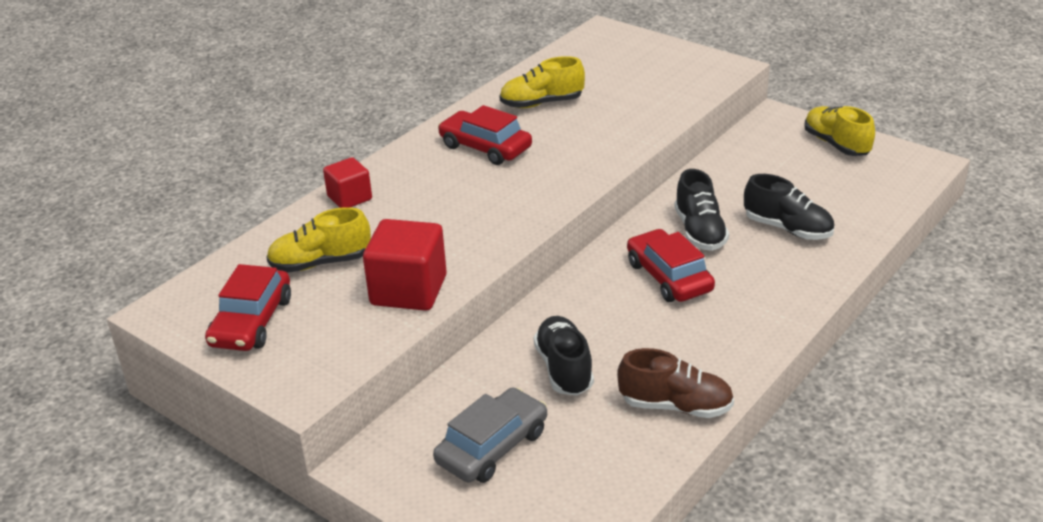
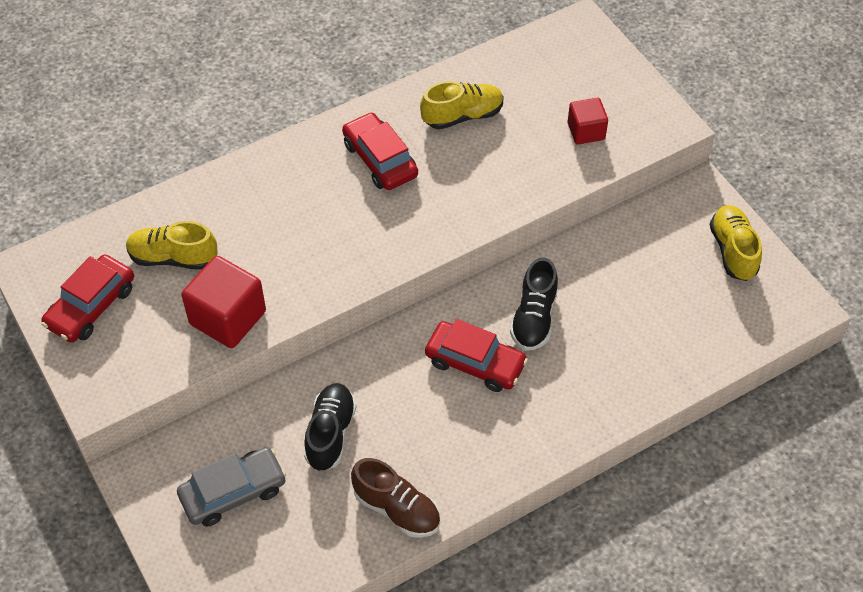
camera: 20 degrees right, 20 degrees up
(349, 198) = (232, 184): red cube -> red cube (586, 131)
(541, 103) = (462, 116): yellow shoe -> yellow shoe turned 150 degrees clockwise
(669, 277) = (475, 363): red car -> red car turned 120 degrees clockwise
(787, 229) = (615, 344): black shoe -> none

